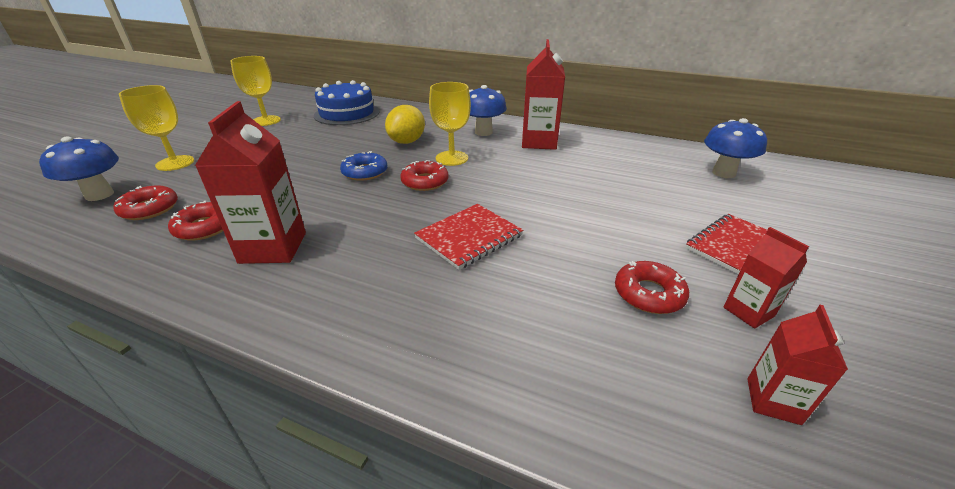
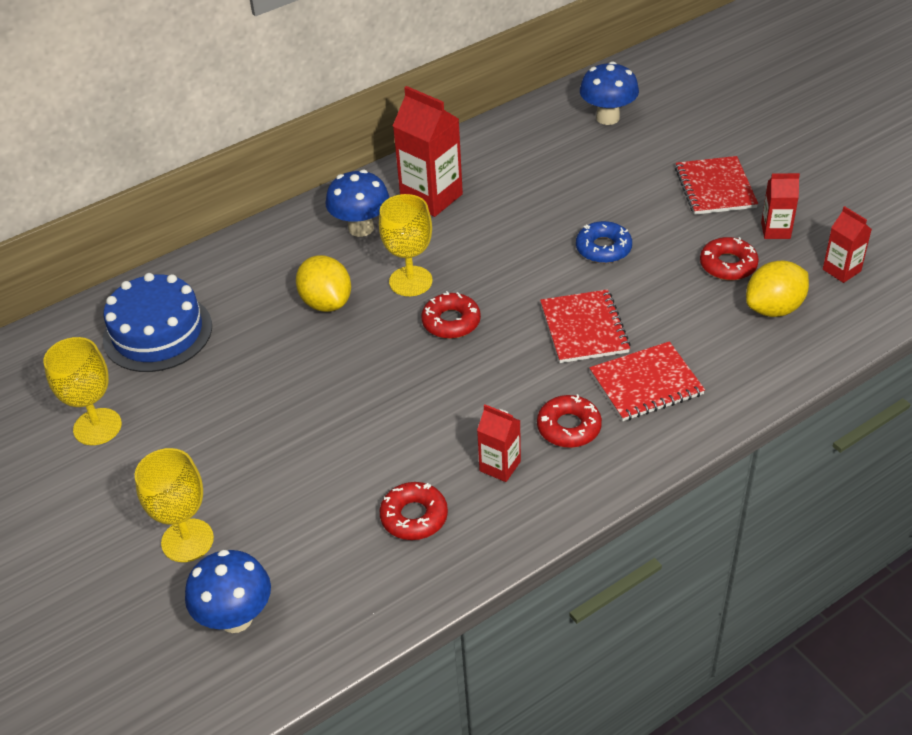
camera: 55 degrees left, 10 degrees up
(150, 209) = (324, 565): red donut -> red donut (569, 427)
(273, 248) = (500, 466): red carton -> red carton, size x0.55
(365, 172) = (384, 362): blue donut -> blue donut (603, 248)
(424, 295) = (646, 384): none -> red notebook
(626, 355) = (774, 308): none -> yellow lemon

